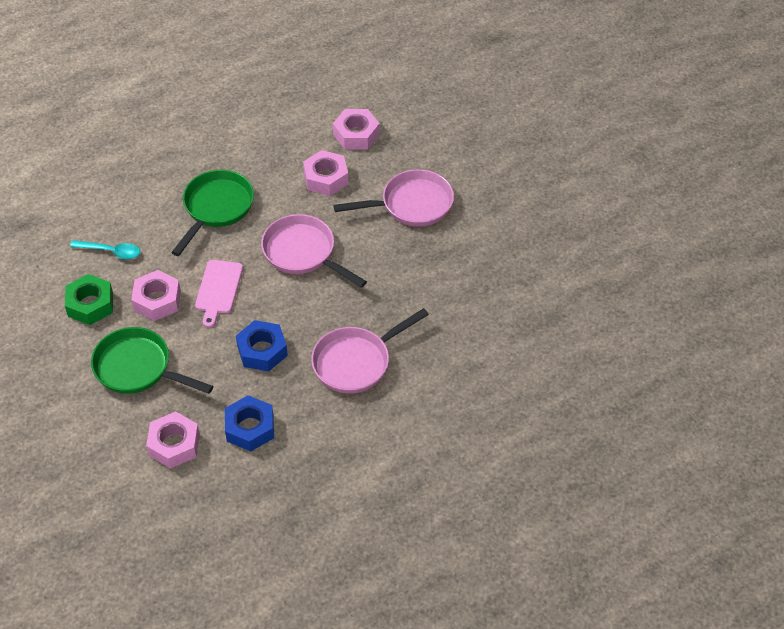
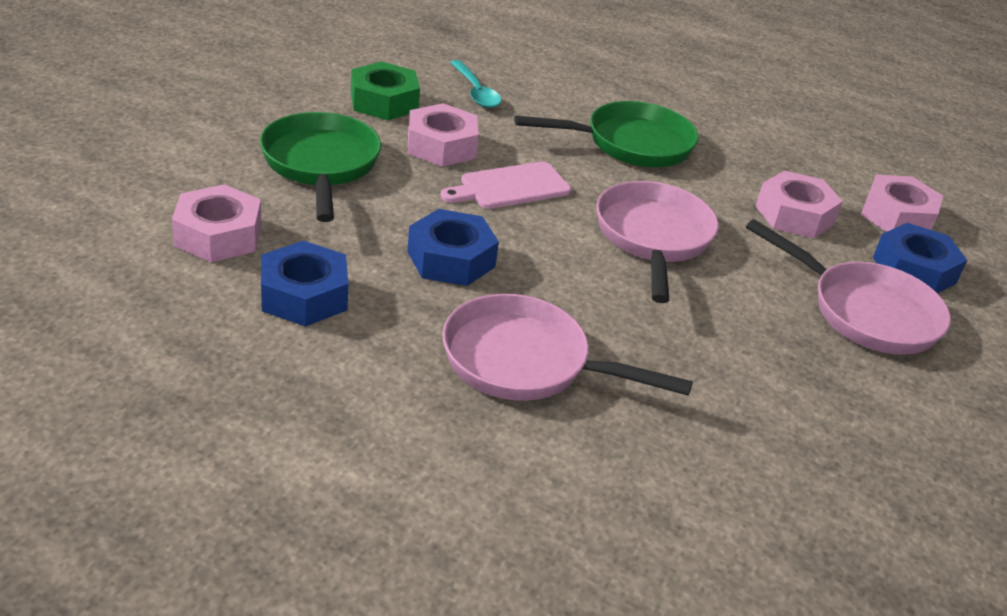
camera: 50 degrees right, 15 degrees down
(398, 161) = (914, 270): none -> blue nut

